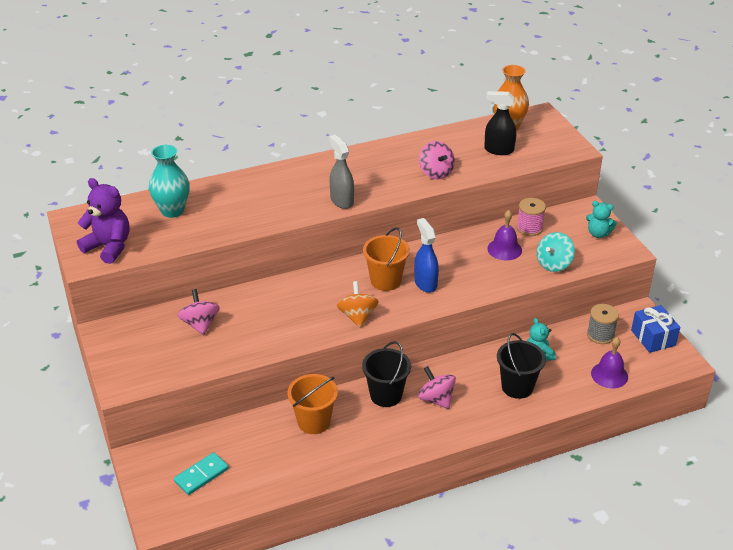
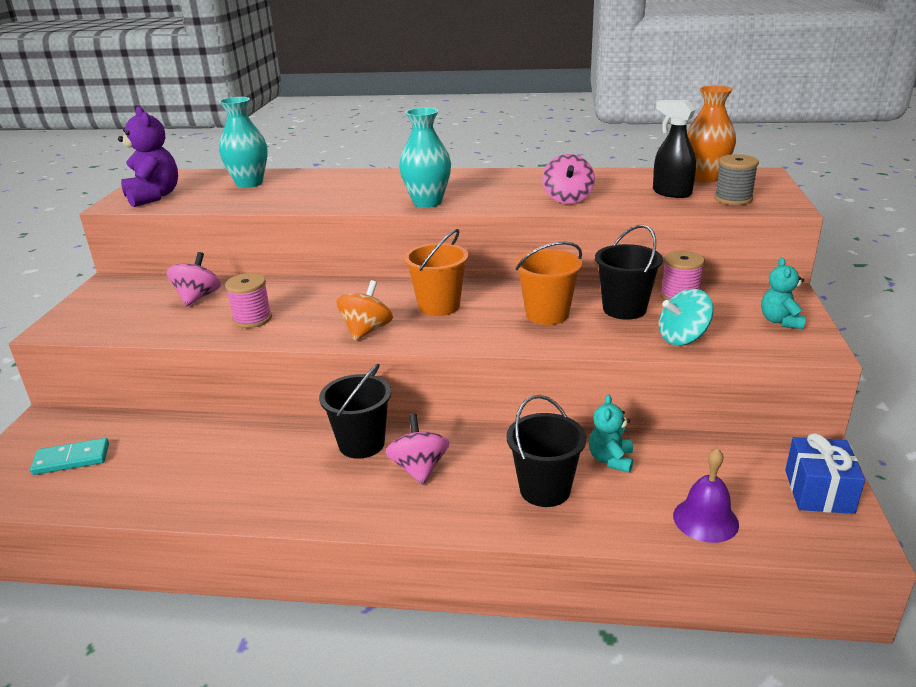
camera: 30 degrees right, 10 degrees down
(266, 331) = (252, 319): none -> pink spool
(314, 422) = (249, 445): orange bucket -> orange bucket (547, 314)
(341, 200) = (427, 202): grey spray bottle -> turquoise vase
(425, 283) = (484, 319): blue spray bottle -> none
(504, 249) = (624, 309): purple bell -> black bucket
(598, 234) = (780, 321): turquoise teddy bear -> turquoise teddy bear turned 45 degrees clockwise
(600, 335) = (728, 462): grey spool -> grey spool (733, 199)

